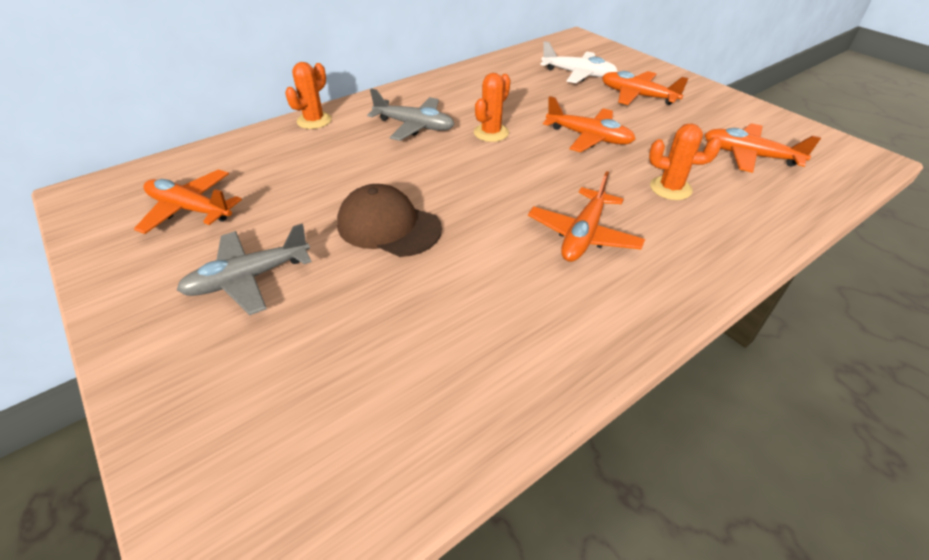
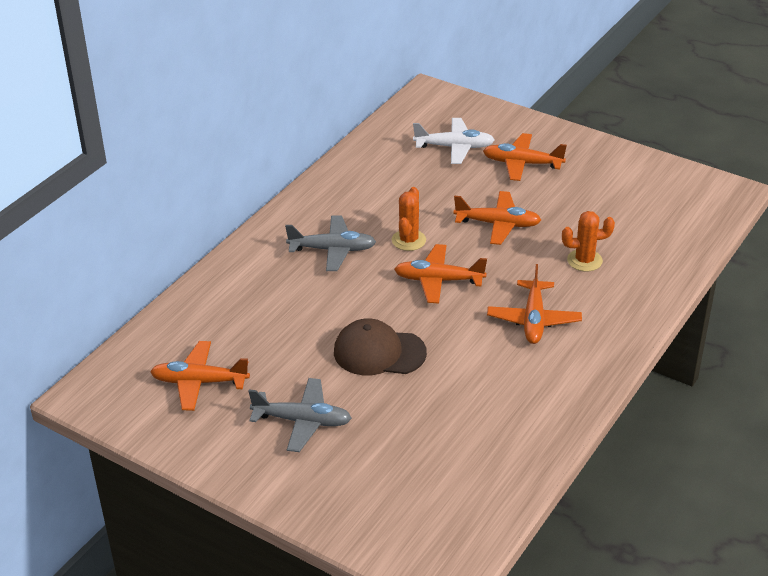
camera: 20 degrees left, 5 degrees down
(248, 278) = (302, 421): grey plane -> grey plane turned 120 degrees counterclockwise
(314, 121) = (230, 267): orange cactus -> none
(749, 156) = (638, 212): orange plane -> orange plane (438, 280)

